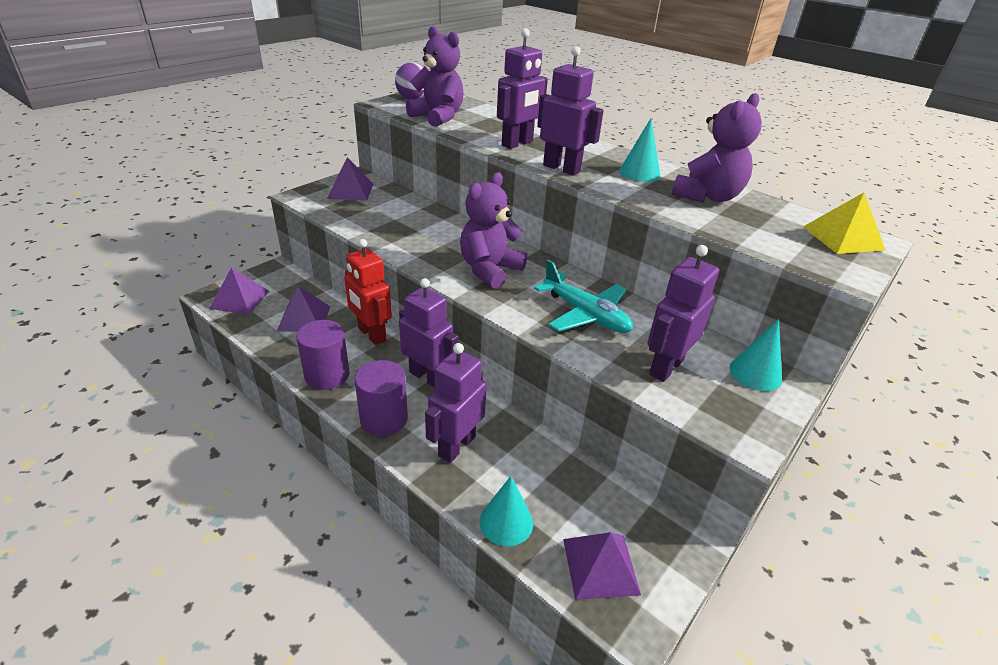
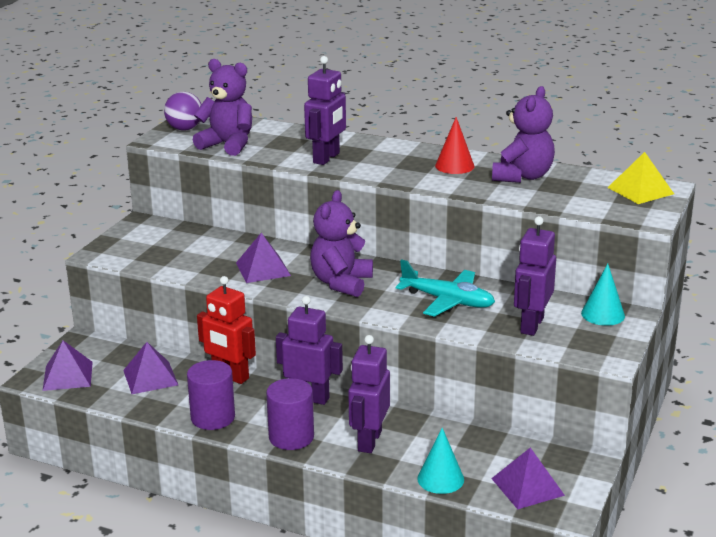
camera: 15 degrees left, 10 degrees down
(350, 191) = (147, 238): purple pyramid -> purple pyramid (263, 269)
(561, 168) = (383, 175): purple robot -> none
(639, 173) = (454, 166): turquoise cone -> red cone

